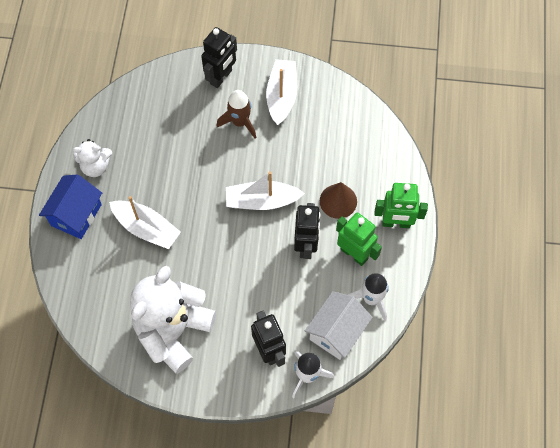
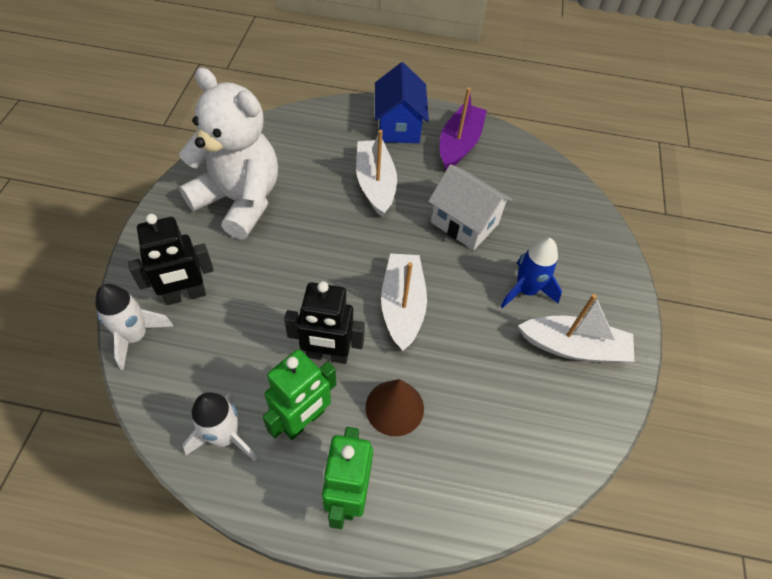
camera: 90 degrees right, 10 degrees down
(76, 215) = (399, 126): blue house -> blue house turned 60 degrees clockwise
(95, 166) = (459, 144): white teddy bear -> purple boat
(146, 228) = (375, 184): white boat -> white boat turned 135 degrees clockwise
(221, 77) = (596, 274): black robot -> none
(240, 122) = (525, 290): brown rocket -> blue rocket
(336, 332) = (186, 380): white house -> white house (464, 223)

